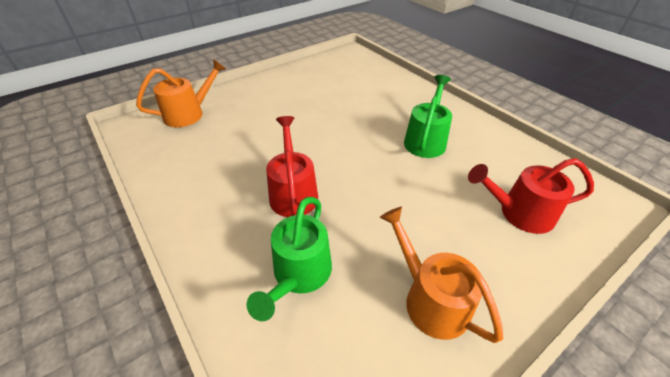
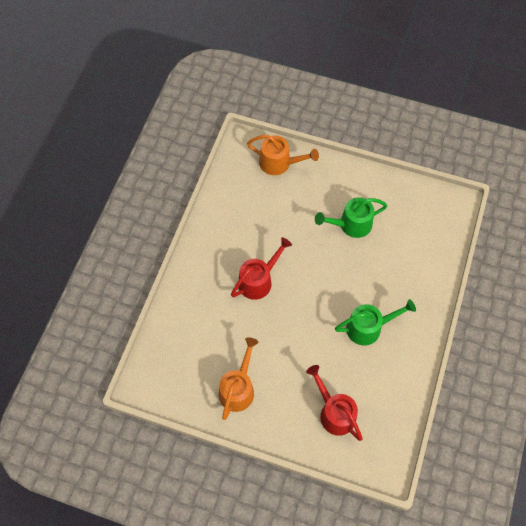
camera: 55 degrees right, 20 degrees up
(299, 275) = (209, 322): green watering can -> green watering can (351, 225)

